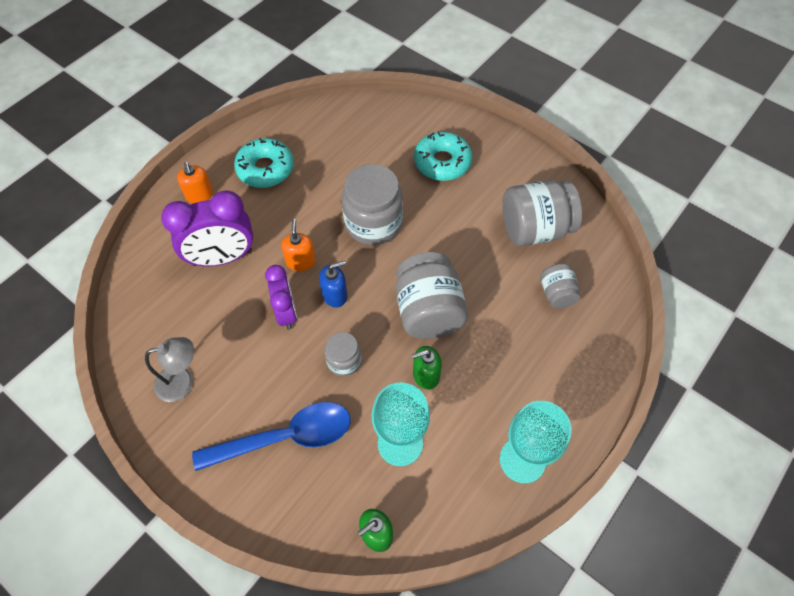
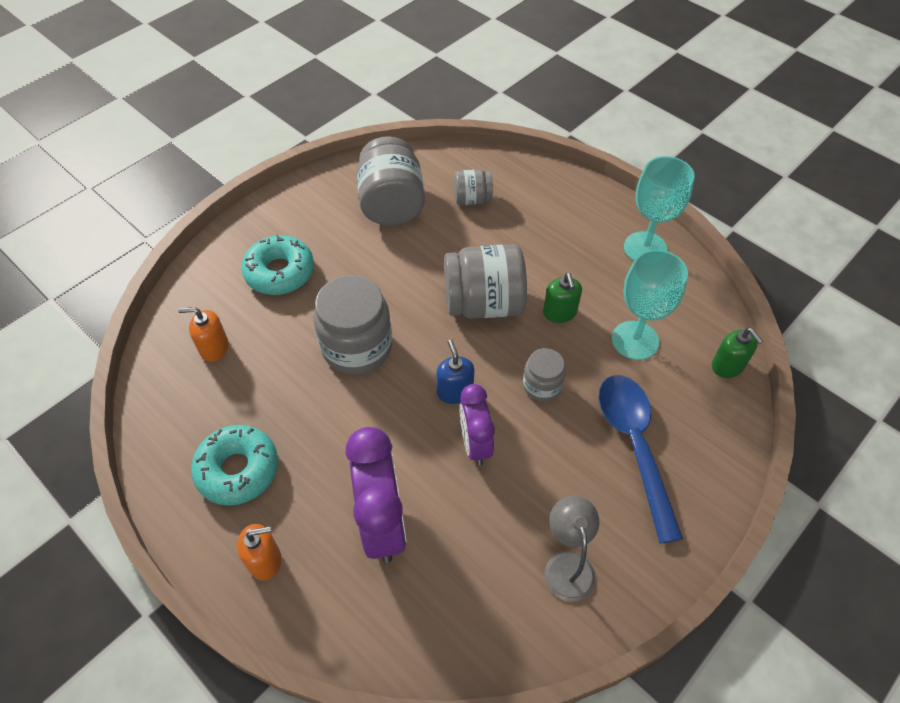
camera: 85 degrees left, 5 degrees down
(286, 313) = (475, 444): purple clock -> purple clock turned 90 degrees counterclockwise
(301, 261) = (402, 427): orange soap dispenser -> orange soap dispenser (214, 348)

